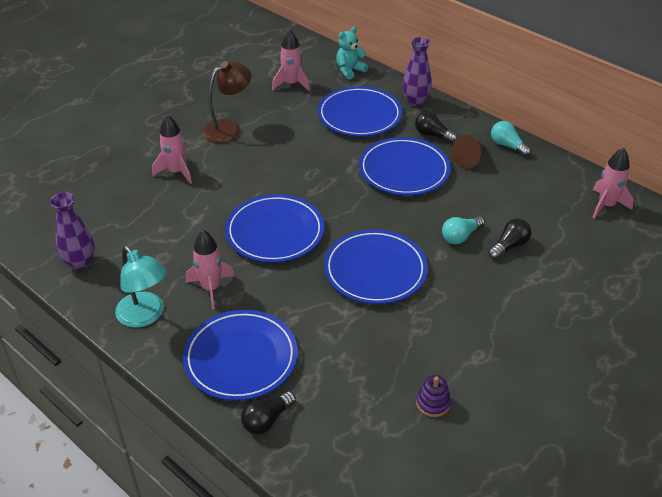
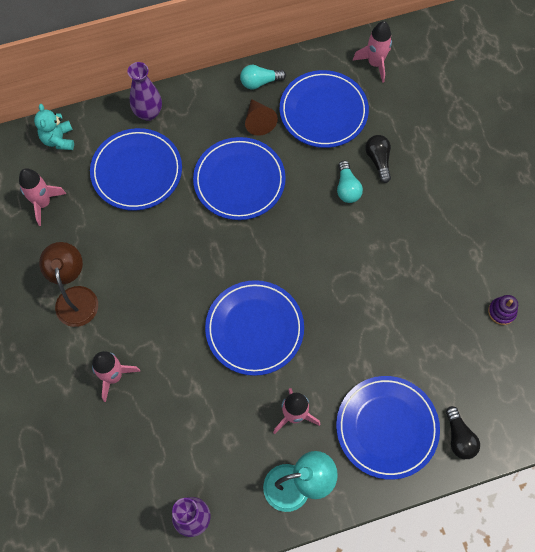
camera: 60 degrees left, 25 degrees up
(375, 270) = (348, 274): blue plate -> blue plate (323, 111)
(433, 135) = (207, 129): black light bulb -> none

